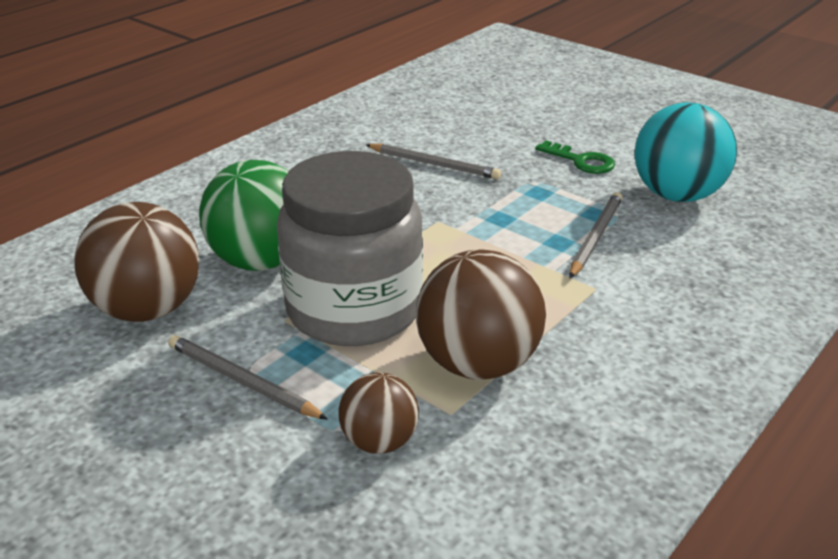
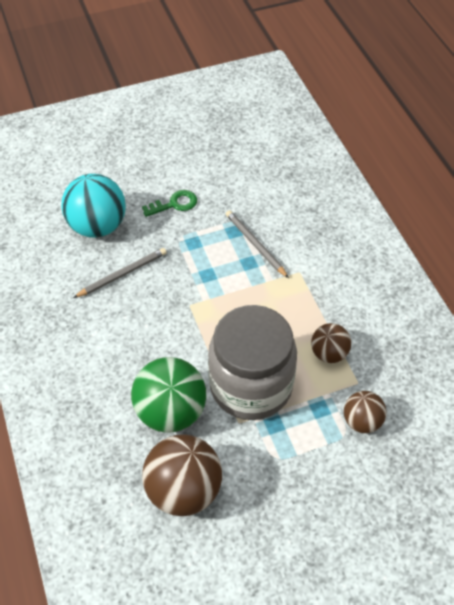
camera: 60 degrees left, 20 degrees up
(242, 381) = (282, 463): grey pencil -> none
(478, 364) = (329, 353): brown ball -> brown ball, size x0.57
(677, 195) = (241, 187): turquoise ball -> turquoise ball (97, 226)

